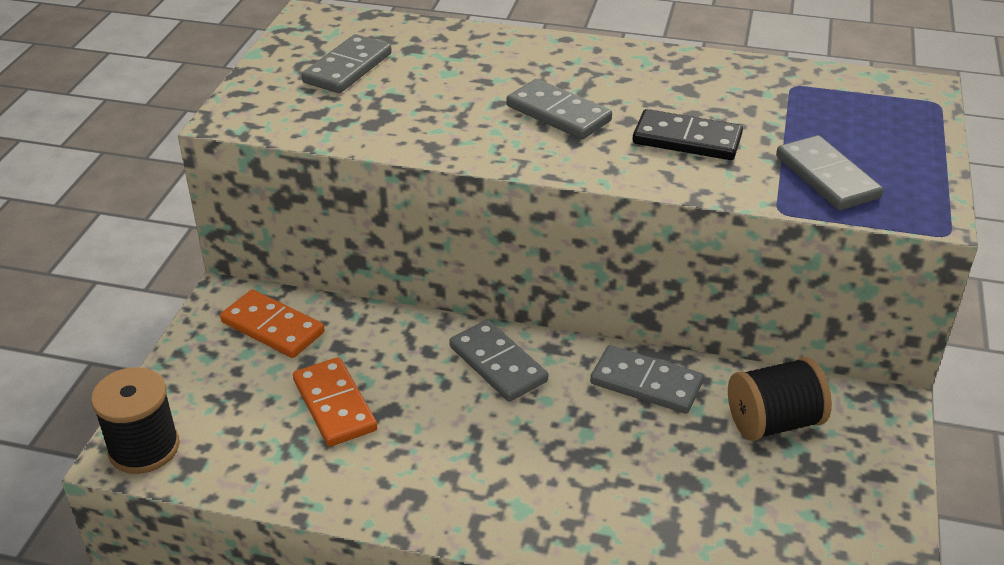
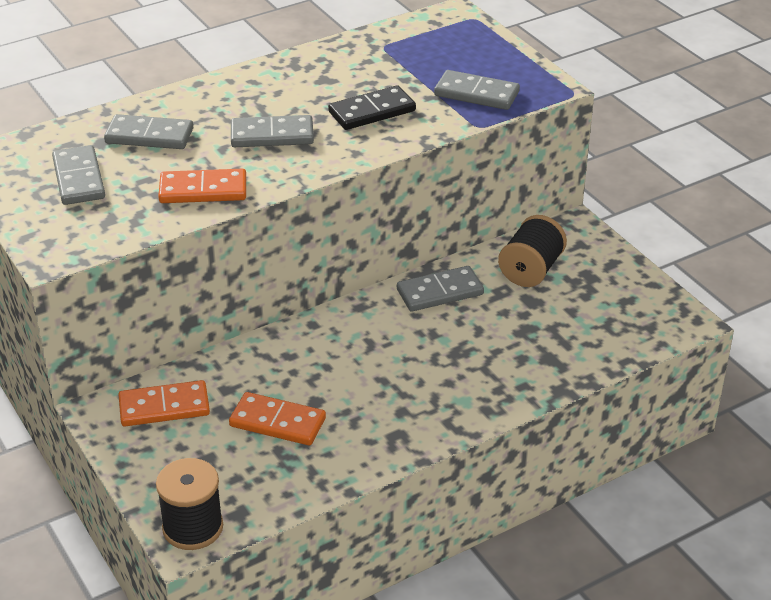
camera: 45 degrees left, 0 degrees up
(425, 129) = (203, 190): none -> orange domino
(498, 364) = (342, 335): grey domino -> grey domino (149, 136)

